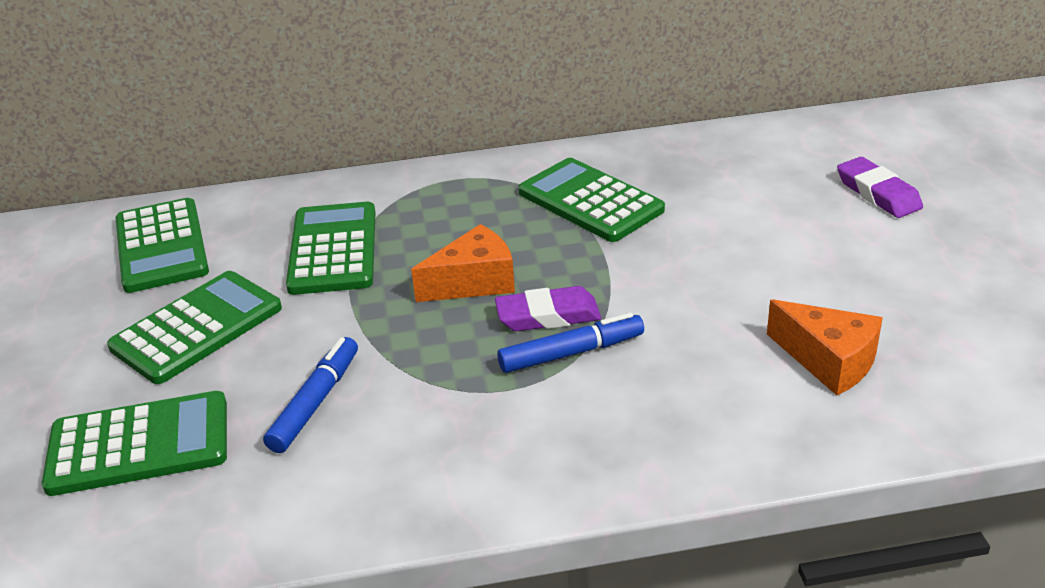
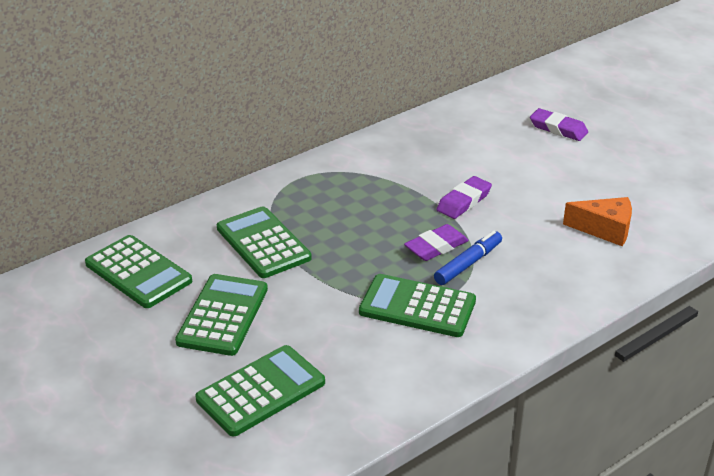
camera: 30 degrees left, 0 degrees up
(315, 402) = (346, 334): blue marker -> none
(474, 282) = (374, 239): orange cheese -> none
(590, 201) = (399, 172): green calculator -> green calculator (417, 307)
(644, 262) = (464, 201): none -> purple eraser

